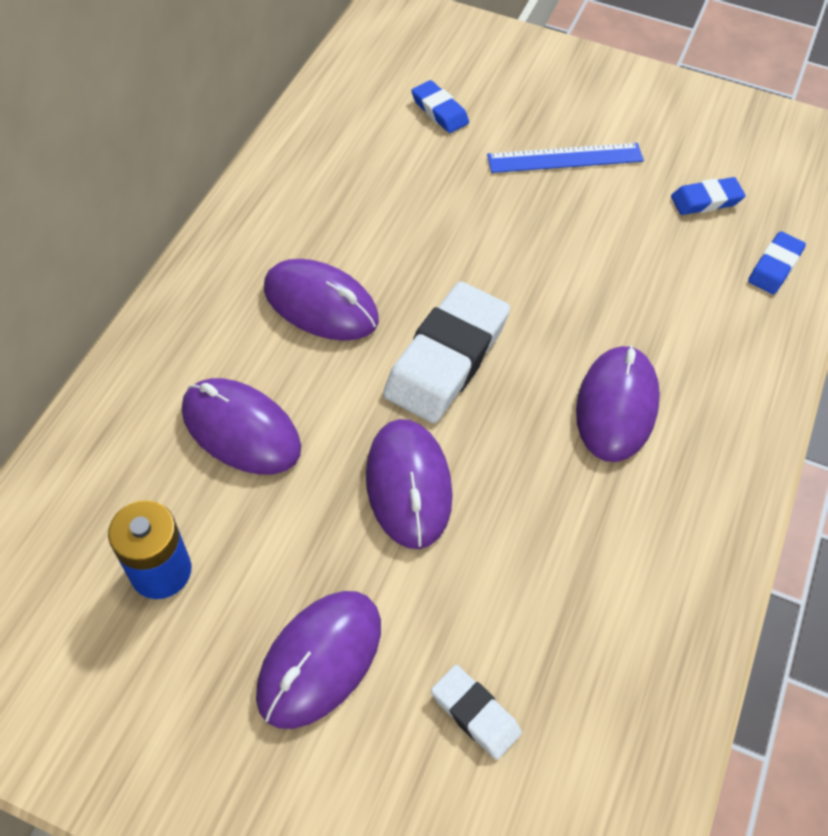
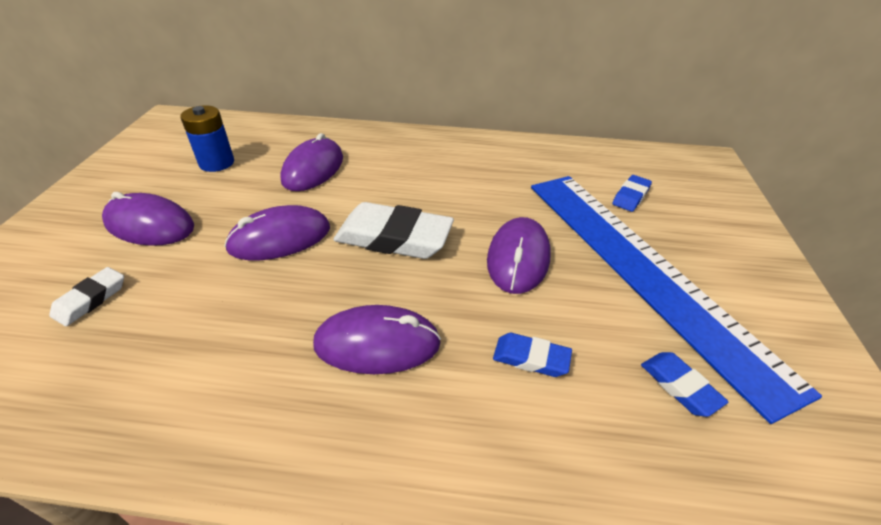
camera: 75 degrees right, 15 degrees down
(321, 304) = (418, 178): purple mouse -> purple mouse (518, 258)
(565, 158) = (643, 270): blue ruler -> blue ruler, size x2.34
(774, 267) = (629, 471): blue eraser -> blue eraser (531, 358)

